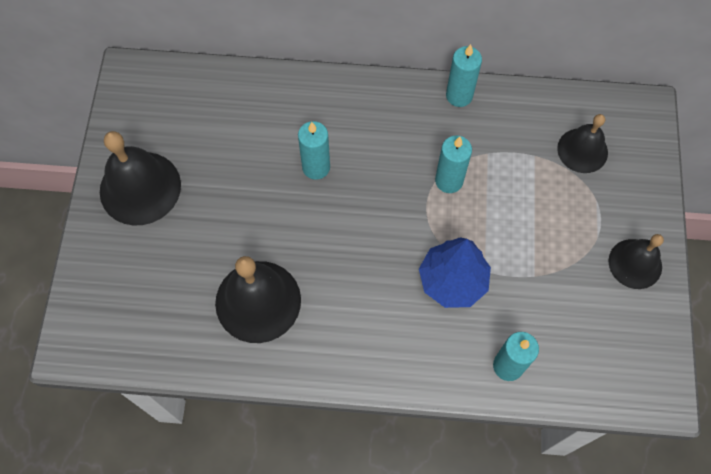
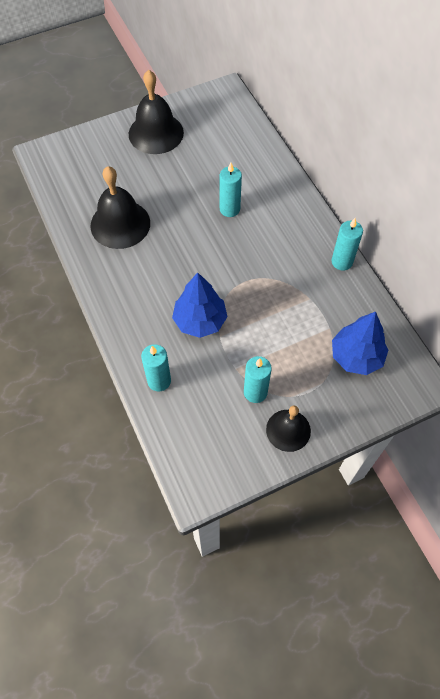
camera: 60 degrees right, 5 degrees down
(449, 181) = (272, 285): turquoise candle -> turquoise candle (255, 392)
(582, 150) = (356, 356): black bell -> blue tree

